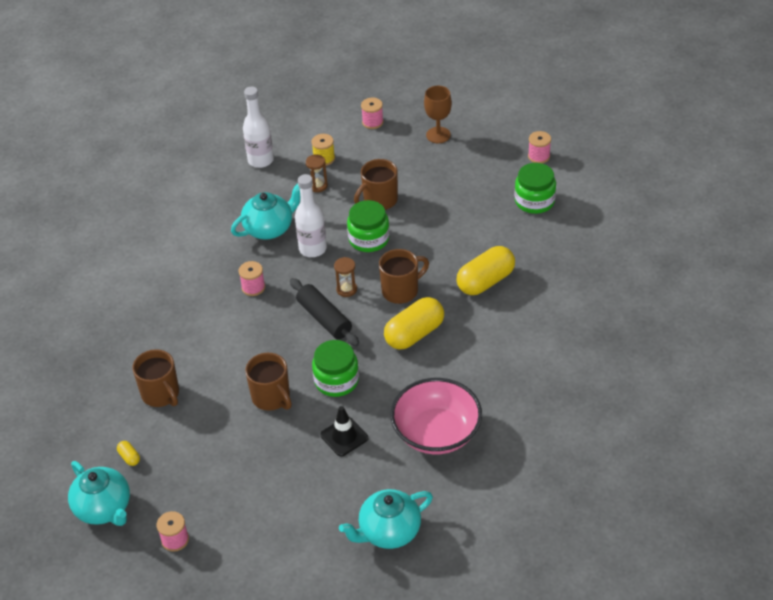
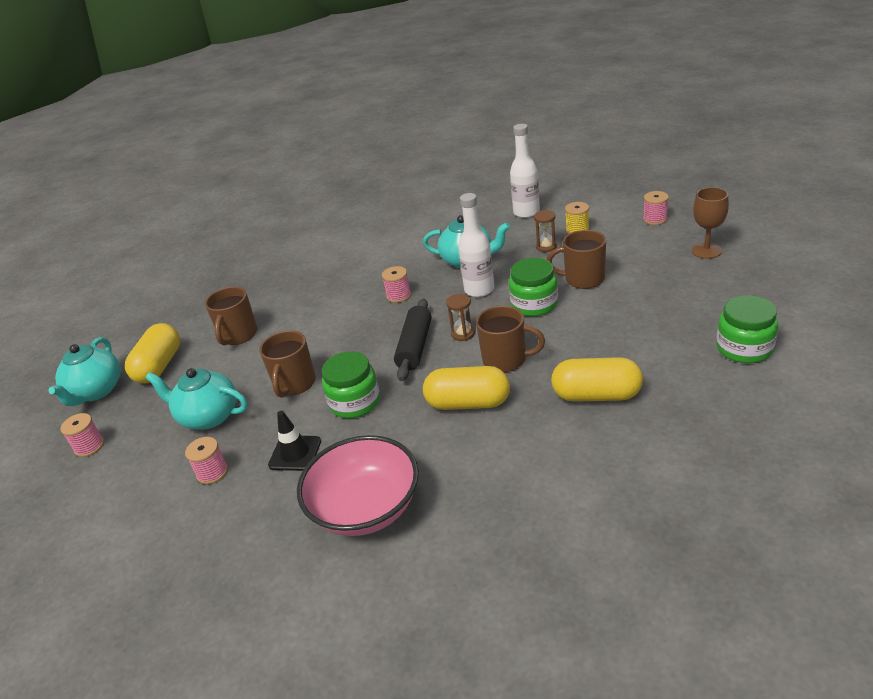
camera: 50 degrees right, 10 degrees down
(129, 457) = (159, 366): yellow capsule -> yellow capsule, size x2.39
(388, 532) = (203, 570): turquoise teapot -> turquoise teapot (208, 416)
(539, 156) = (799, 310): pink spool -> pink spool (212, 472)

